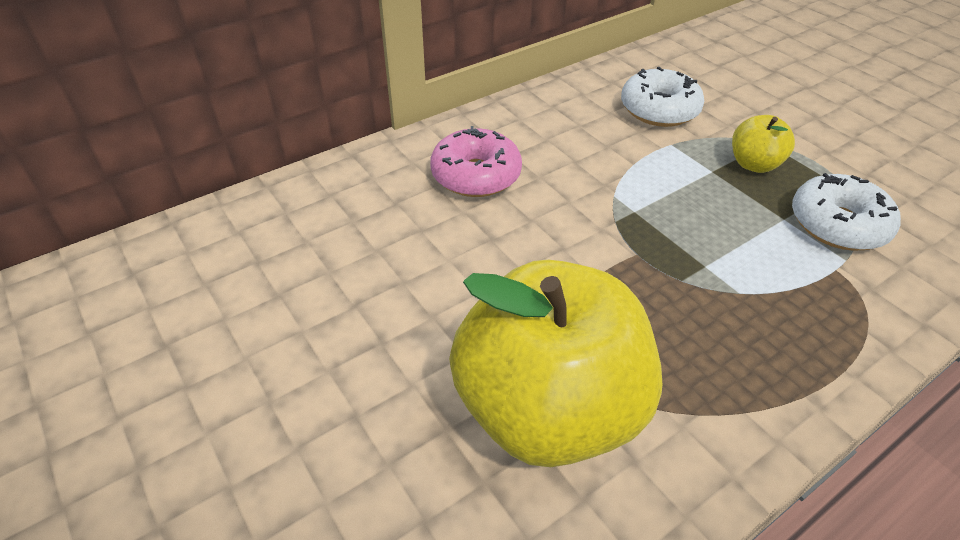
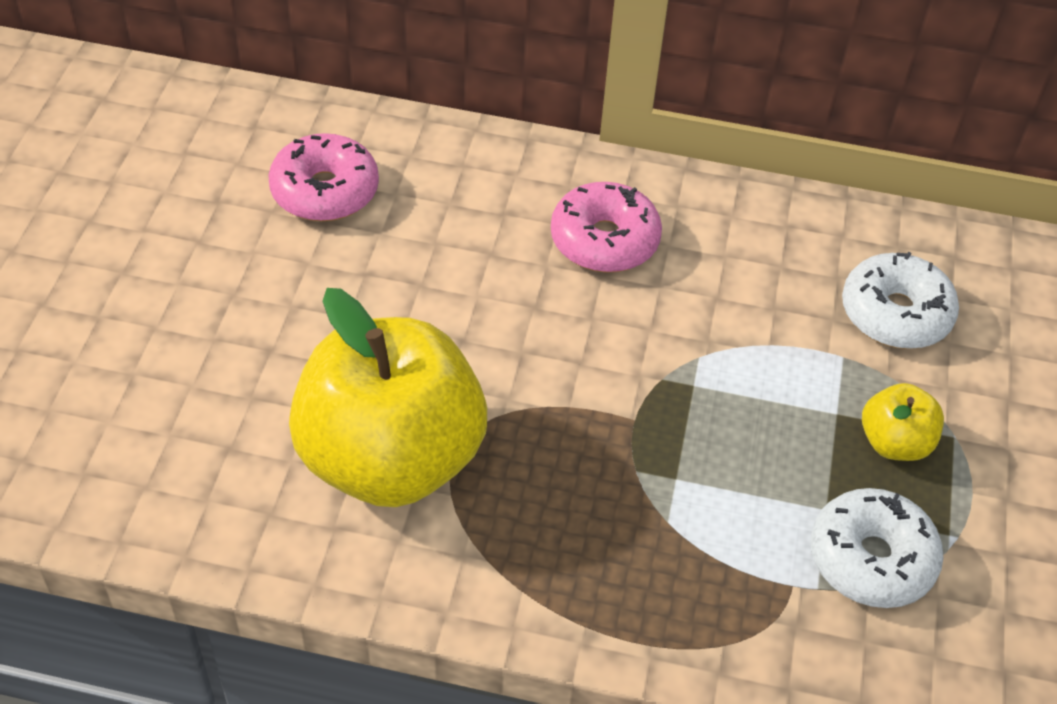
camera: 45 degrees right, 5 degrees up
(250, 275) = (325, 191): none -> pink donut

